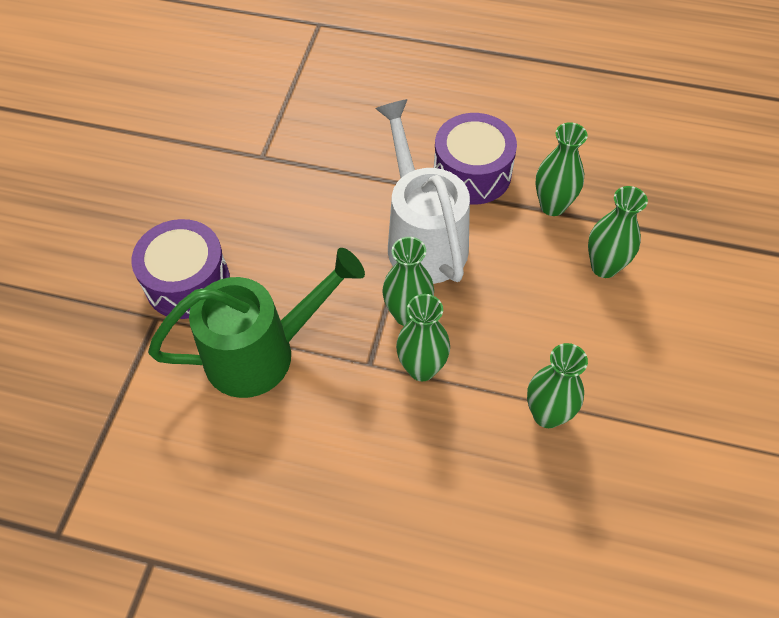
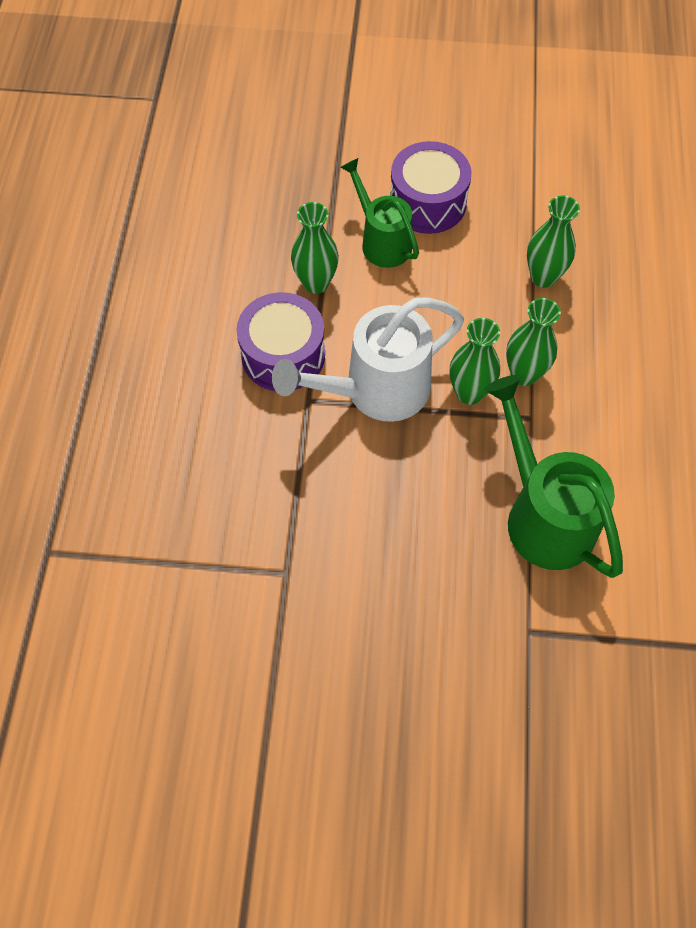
camera: 100 degrees left, 5 degrees up
(187, 282) = (477, 611): purple drum -> purple drum (427, 202)
(604, 267) = (381, 241): green vase -> green watering can

